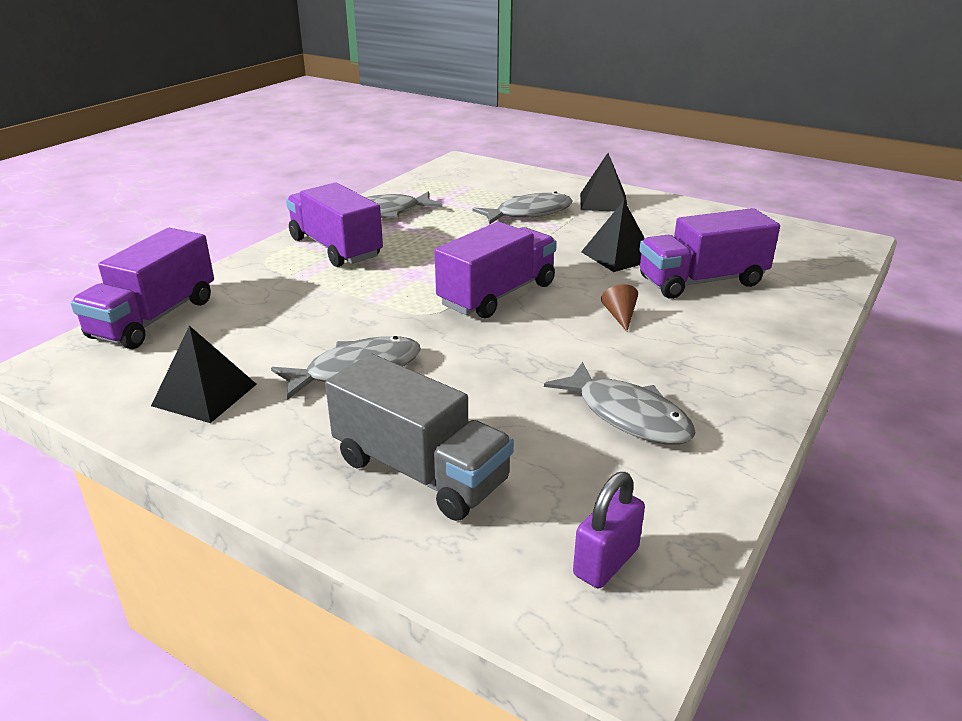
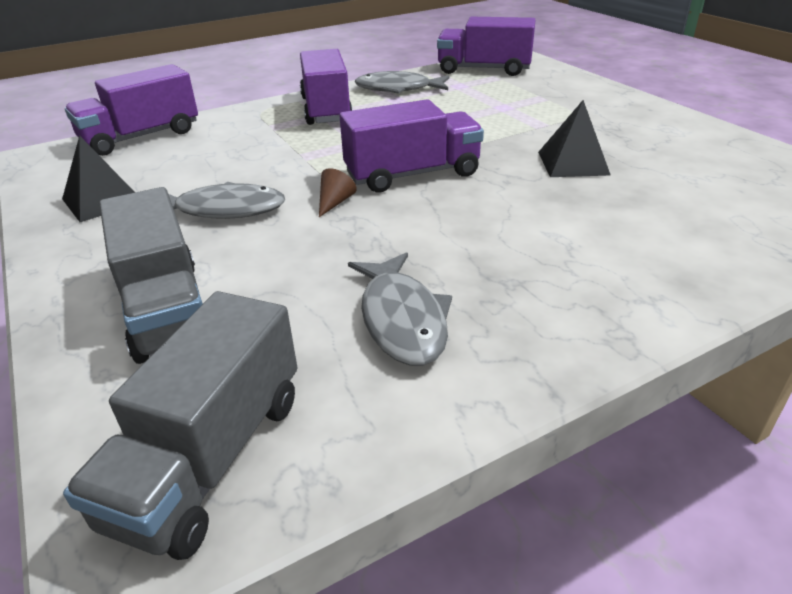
camera: 30 degrees right, 5 degrees up
(529, 213) = (527, 109): grey fish -> none
(603, 202) = (615, 111): black pyramid -> none
(606, 562) = (210, 458): purple padlock -> grey truck
(620, 316) = (507, 220): brown cone -> brown cone (335, 202)
(701, 281) = (639, 206): purple truck -> purple truck (484, 69)

